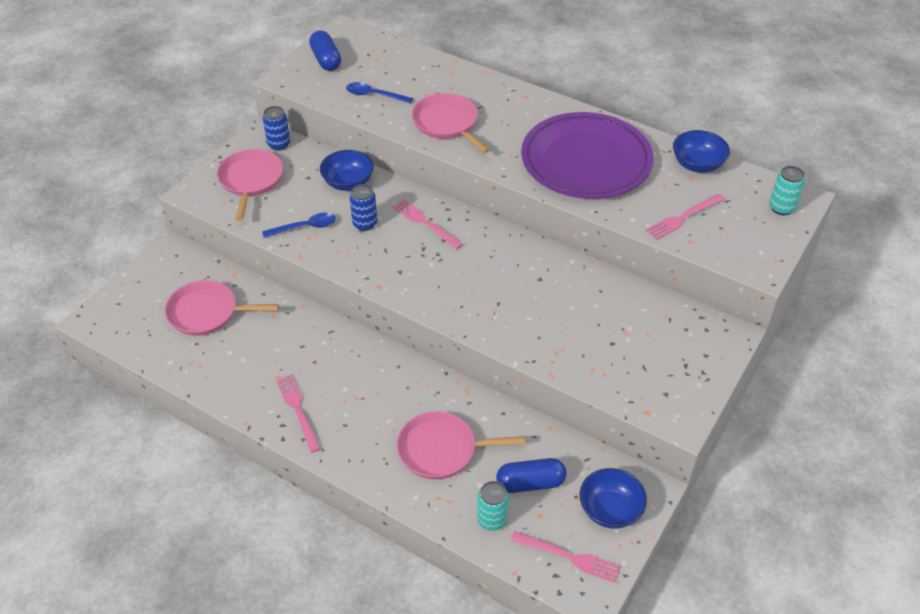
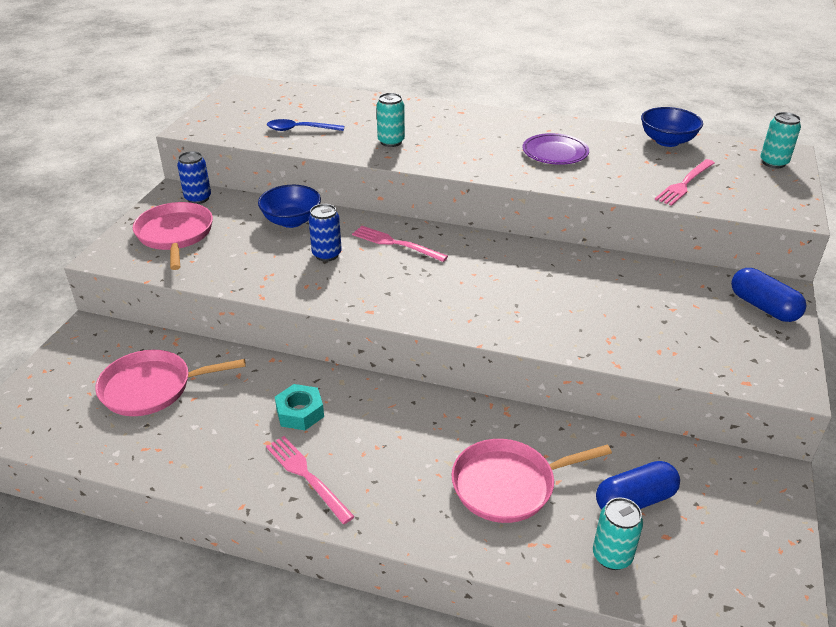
camera: 15 degrees left, 10 degrees down
(305, 227) = (257, 268): blue spoon -> none
(309, 357) = (300, 412): none -> turquoise nut
(326, 60) = (234, 108): blue capsule -> blue capsule (763, 307)
(447, 123) = (391, 142): pink pan -> turquoise can
(569, 557) = (730, 580): pink fork -> none
(586, 161) = (555, 152): purple plate -> purple plate, size x0.46
(610, 510) = (744, 510): blue bowl -> none

